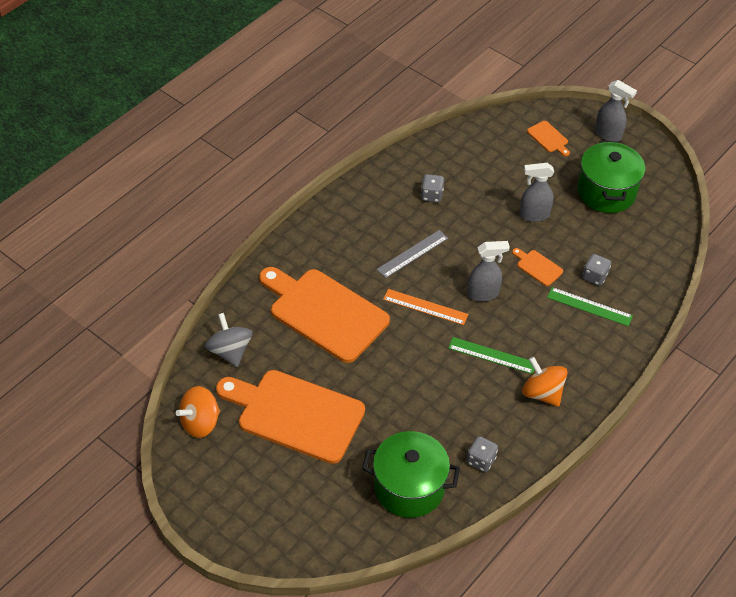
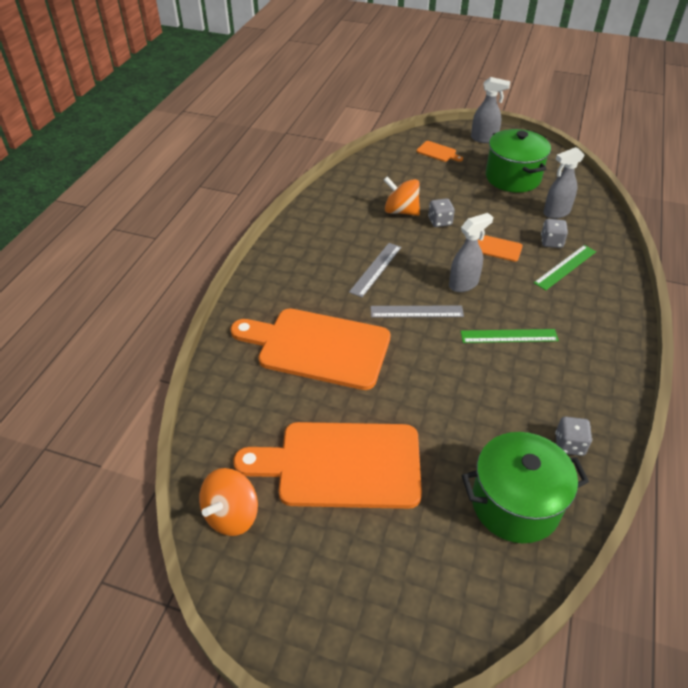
camera: 20 degrees left, 5 degrees down
(230, 351) = (232, 419): grey spinning top -> none
(425, 307) = (416, 311): orange ruler -> grey ruler
(431, 195) = (364, 218): grey dice -> grey dice (440, 221)
(533, 215) = (465, 209): grey spray bottle -> grey spray bottle (556, 213)
(542, 393) = (580, 355): orange spinning top -> orange spinning top (401, 211)
(589, 306) = (565, 267): green ruler -> green ruler turned 45 degrees counterclockwise

